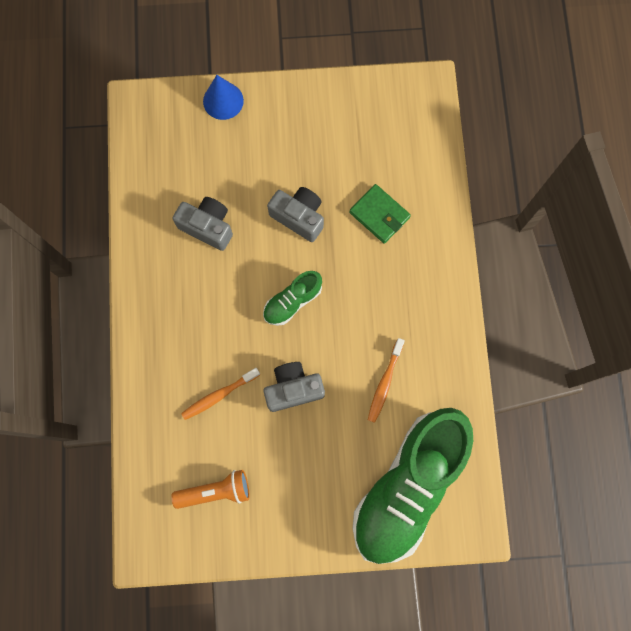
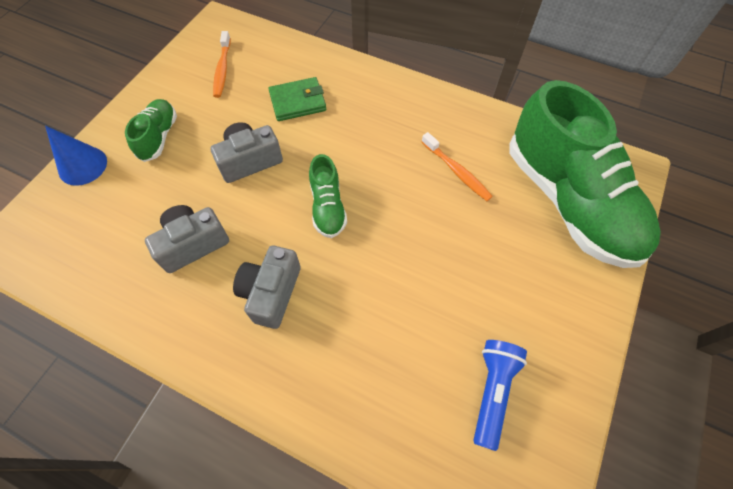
camera: 60 degrees left, 15 degrees down
(215, 491) = (492, 391): orange flashlight -> blue flashlight
(219, 395) = (382, 328): orange toothbrush -> orange toothbrush (222, 69)
(279, 134) = (159, 137): none -> green shoe
(293, 389) = (418, 251): grey camera -> grey camera (271, 293)

